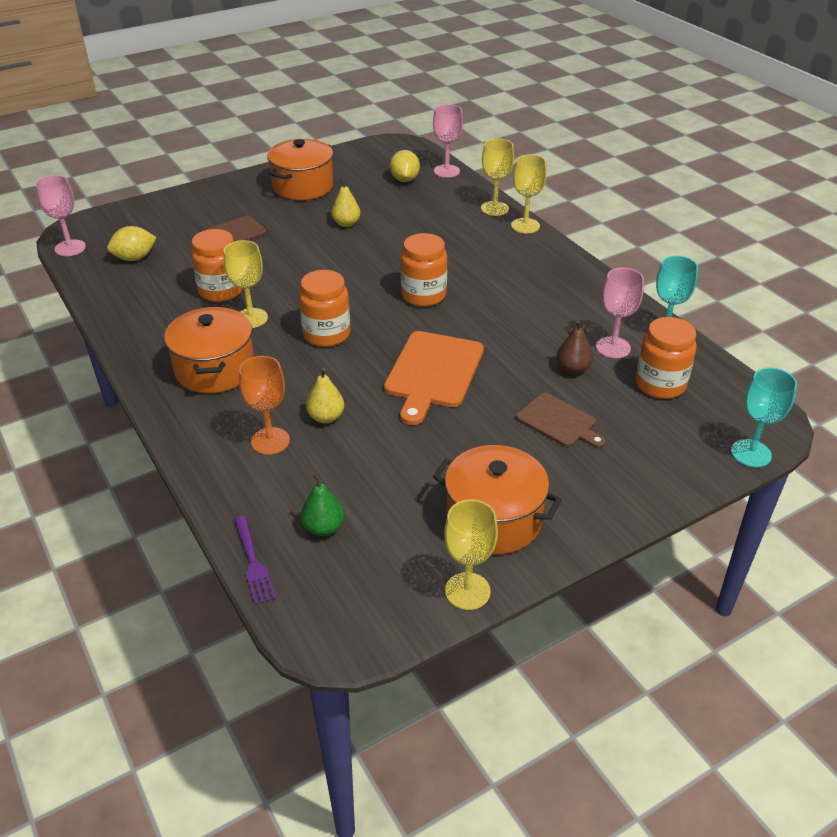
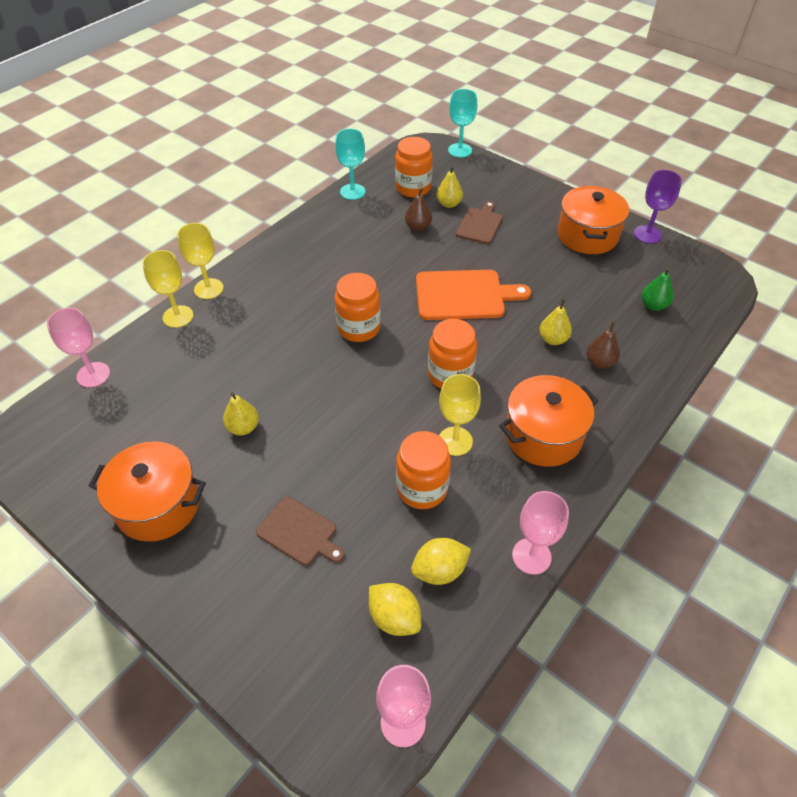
camera: 110 degrees left, 10 degrees up
(253, 563) = (706, 328): purple fork -> none
(270, 441) = (599, 362): orange goblet -> brown pear
(404, 180) = (122, 407): yellow lemon -> yellow lemon (439, 570)
(467, 591) = (647, 234): yellow goblet -> purple goblet
(613, 347) = (381, 212): pink goblet -> pink goblet (531, 556)
(614, 406) = (448, 204): none -> yellow pear

